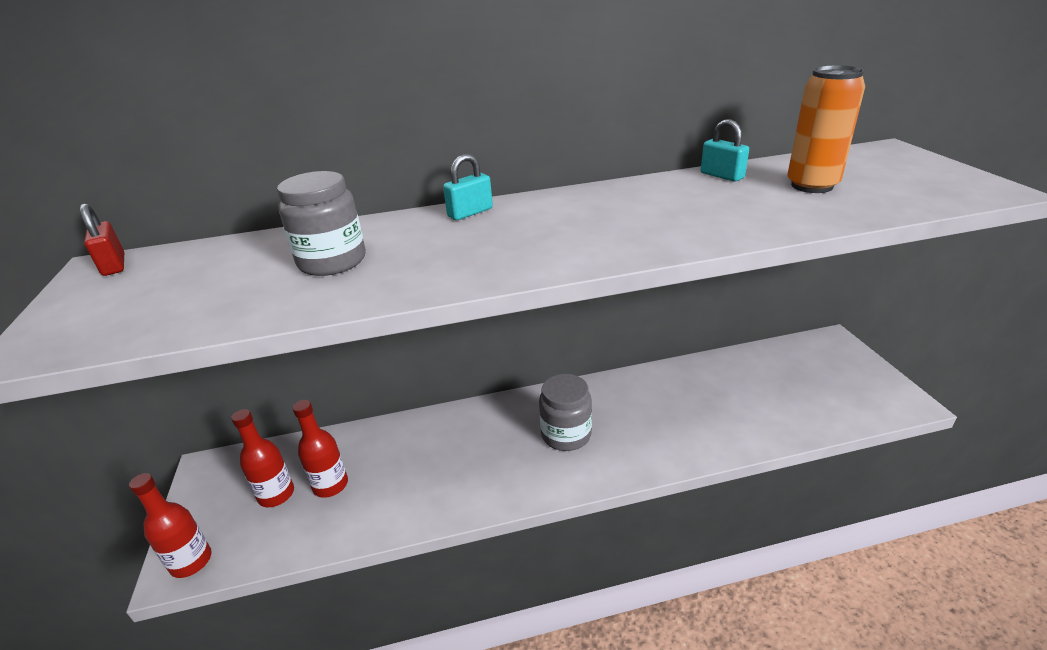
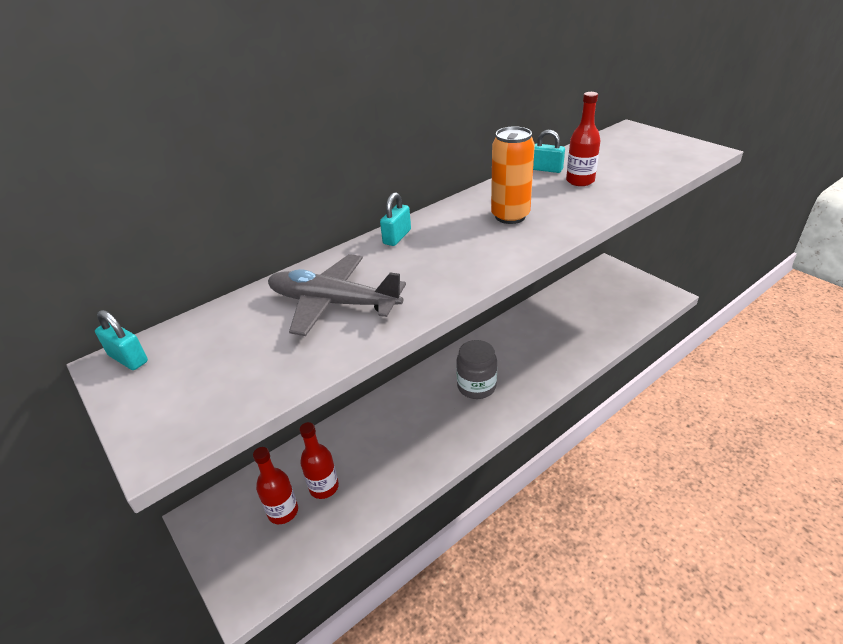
camera: 25 degrees left, 5 degrees up
(114, 265) = (128, 358): red padlock -> turquoise padlock
(191, 561) = (252, 588): red bottle -> red bottle (580, 181)
(332, 261) = (333, 303): grey jar -> grey plane
(812, 185) = (608, 167): orange can -> orange can (510, 216)

